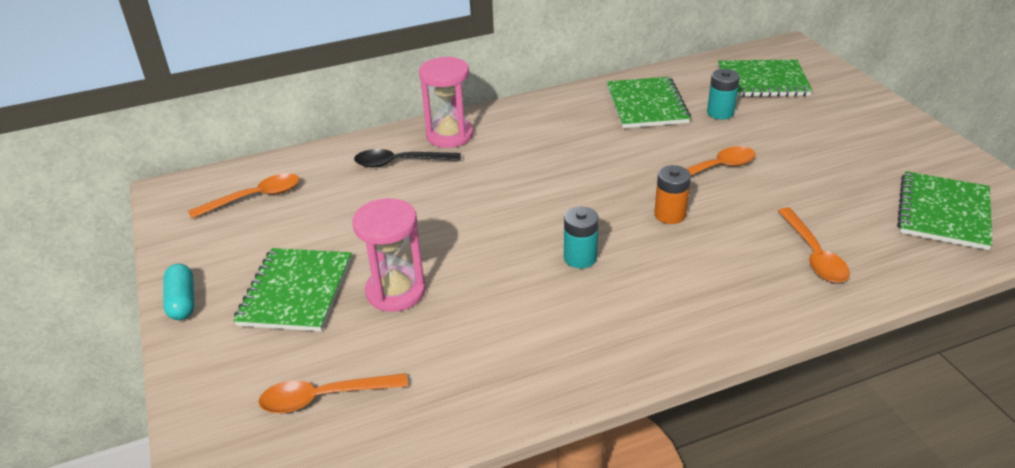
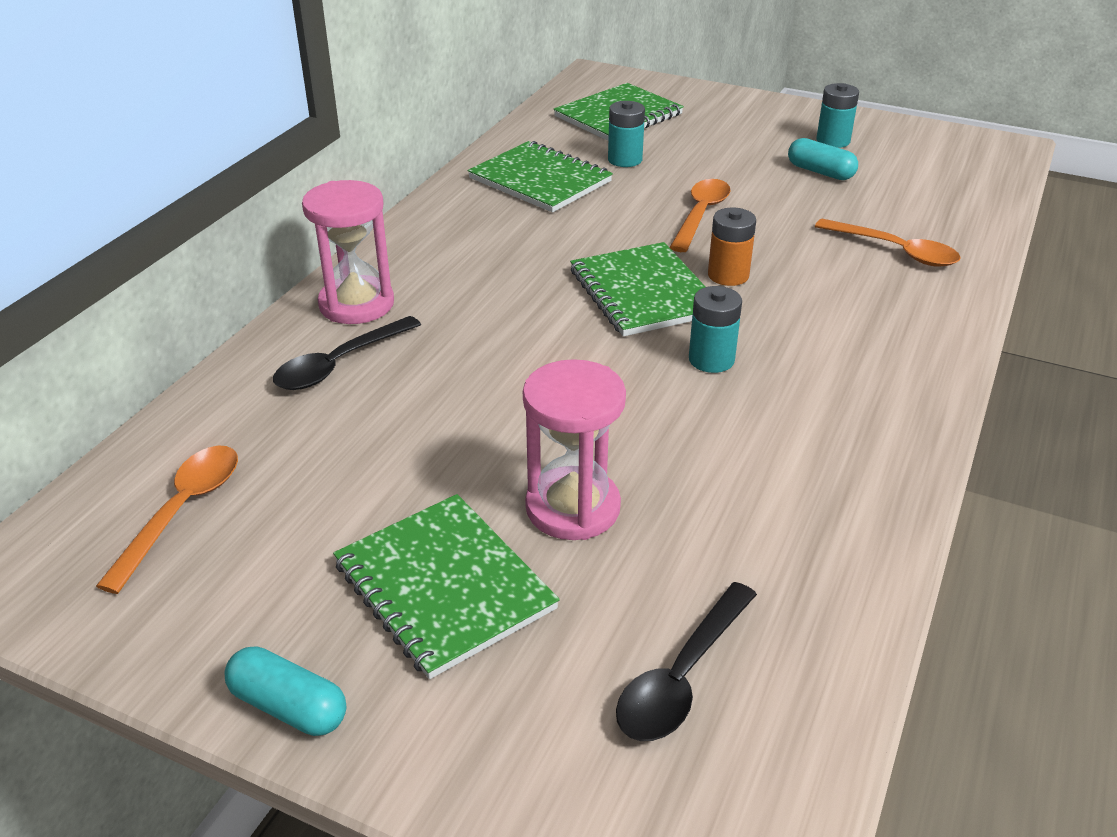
camera: 45 degrees left, 0 degrees up
(324, 397) = (681, 677): orange spoon -> black spoon
(849, 177) = (820, 172): none -> turquoise capsule
(898, 159) = (833, 141): none -> turquoise battery
(943, 212) = (928, 171): green notebook -> green notebook (643, 292)

